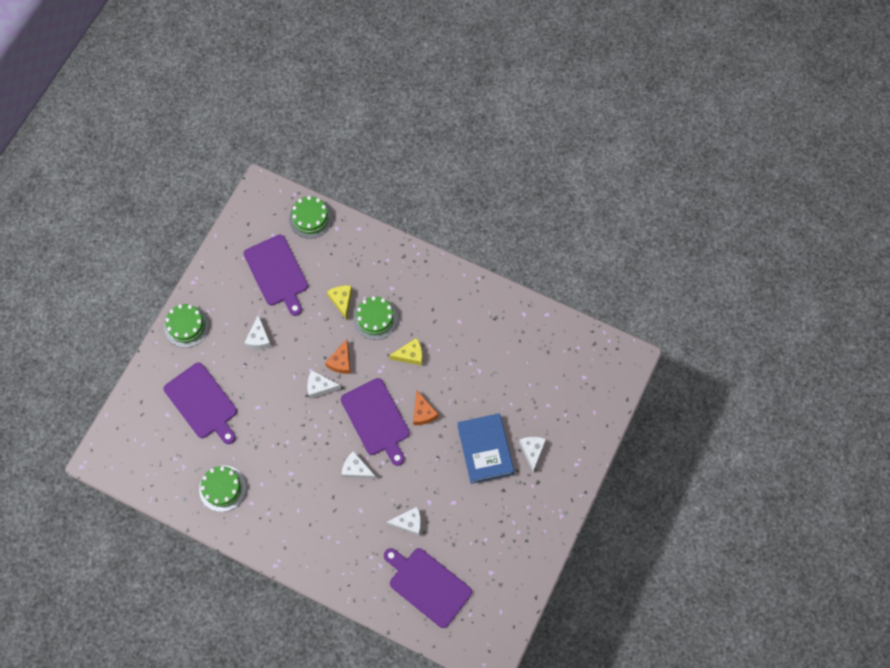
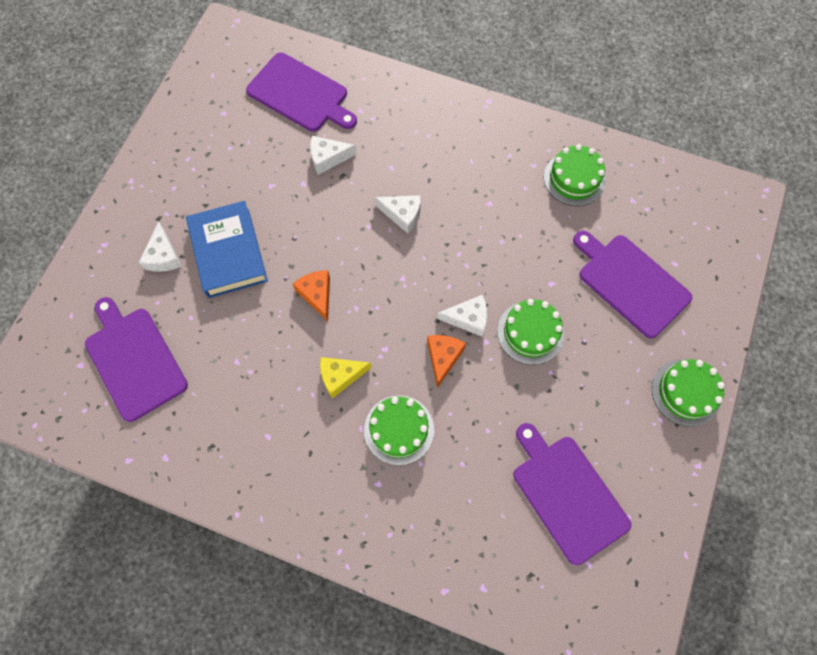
camera: 175 degrees right, 0 degrees up
(259, 338) = (572, 383): white cheese -> none
(311, 218) = (530, 604): green cake -> green cake (530, 332)
(342, 301) = (455, 455): yellow cheese -> none
(376, 419) = (382, 280): purple cutting board -> purple cutting board (134, 360)

